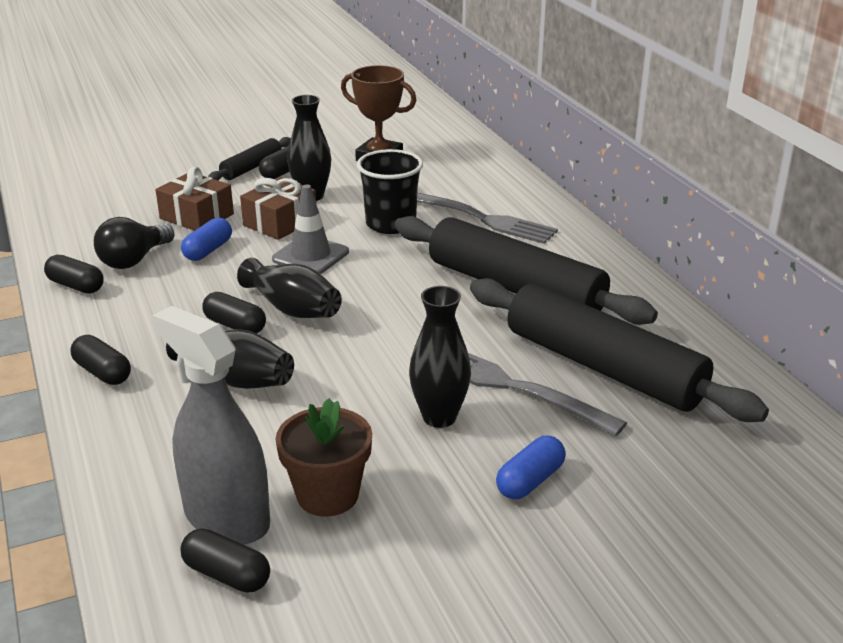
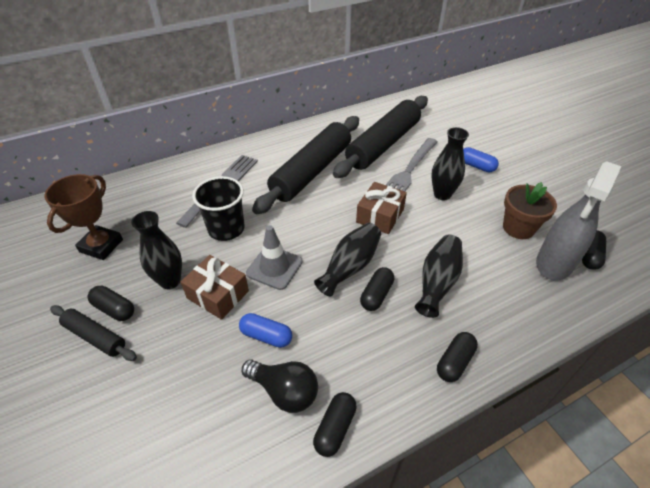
camera: 95 degrees left, 15 degrees up
(197, 216) = (199, 360): brown gift -> brown gift (380, 216)

